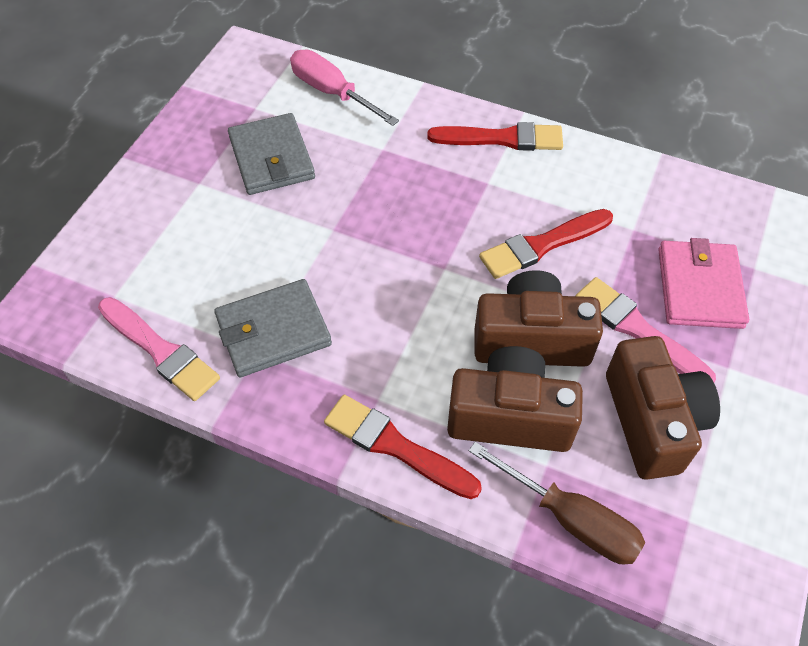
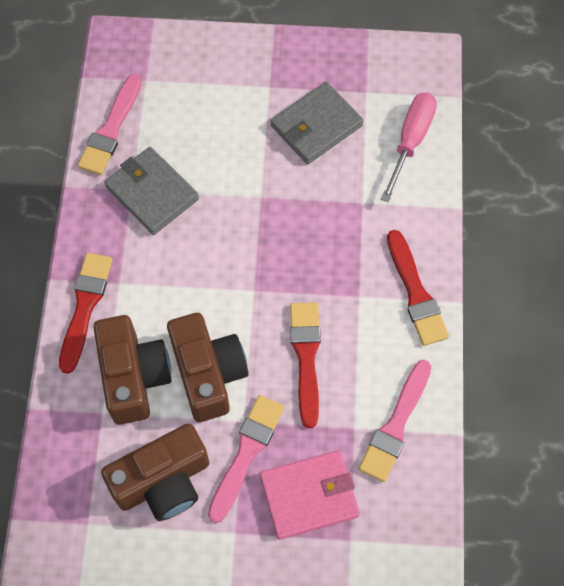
camera: 70 degrees right, 10 degrees up
(542, 245) = (306, 357): red brush -> red brush turned 45 degrees clockwise
(572, 520) = (63, 441): brown screwdriver -> none
(639, 196) = (395, 425): none -> pink brush

